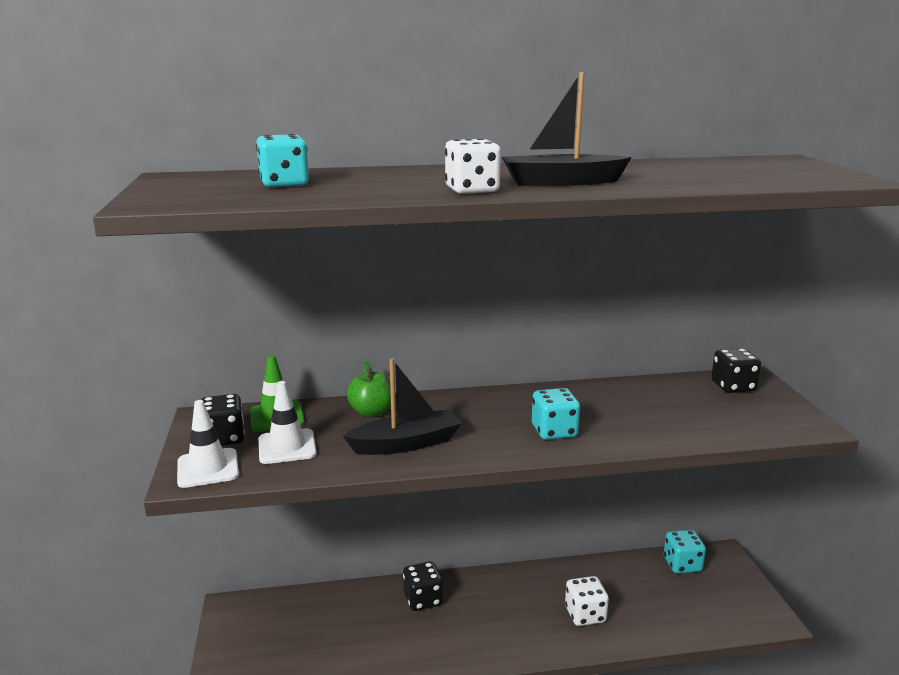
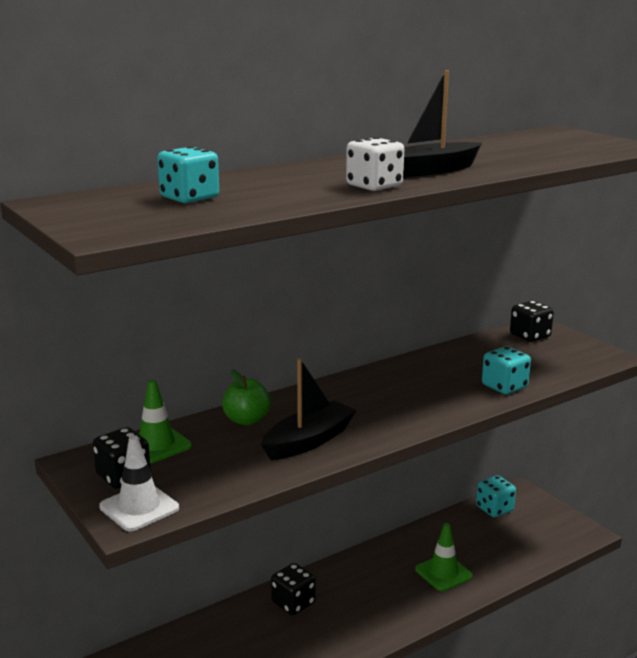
camera: 25 degrees left, 0 degrees up
(287, 447) = (198, 469): white traffic cone -> none
(554, 431) = (425, 402): turquoise dice -> turquoise dice (504, 386)
(585, 614) = (443, 573): white dice -> green traffic cone

